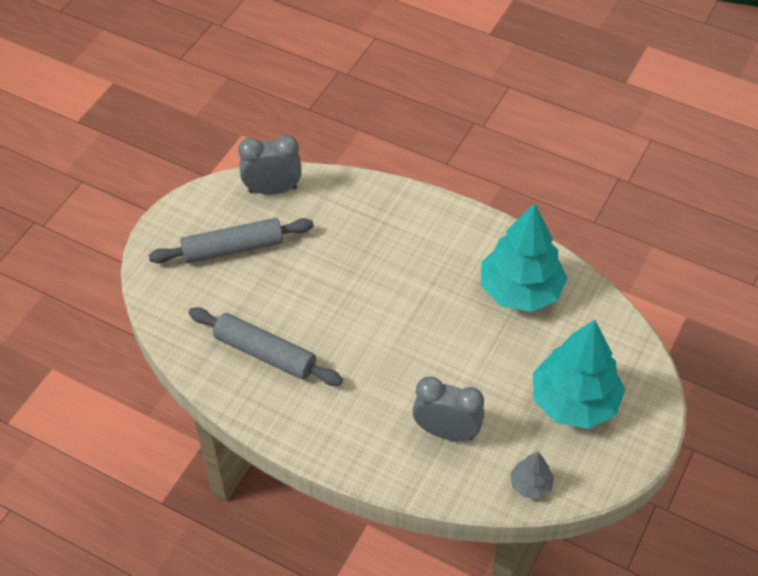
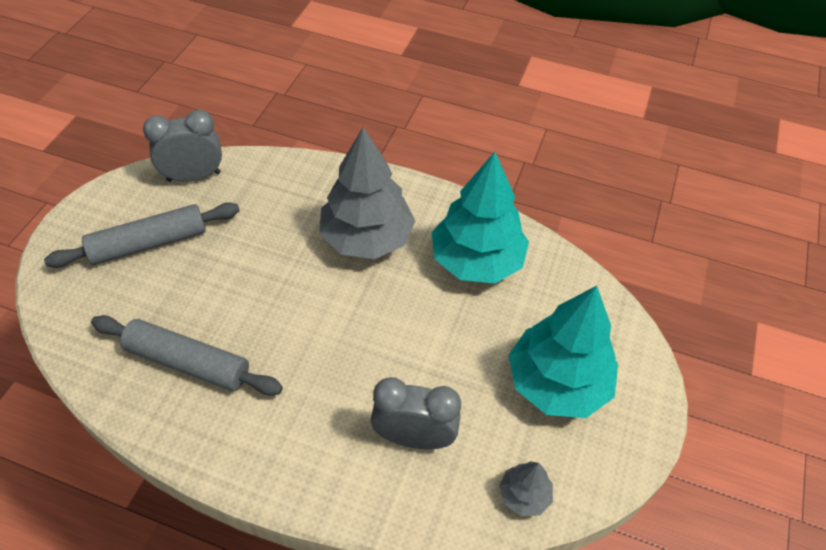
camera: 10 degrees left, 0 degrees up
(424, 261) = (367, 238): none -> grey tree

